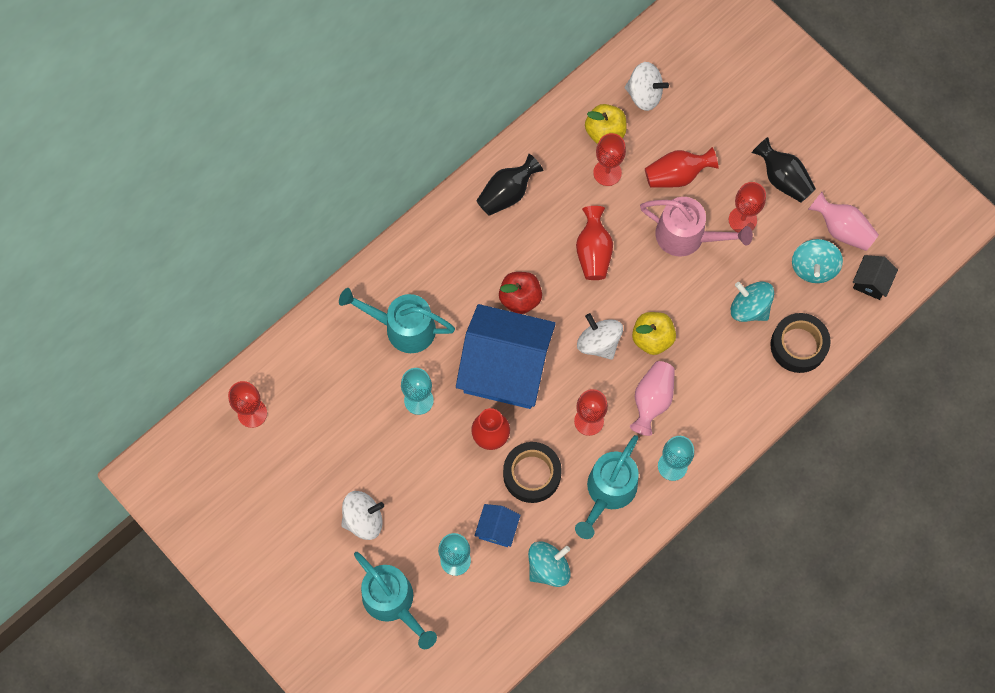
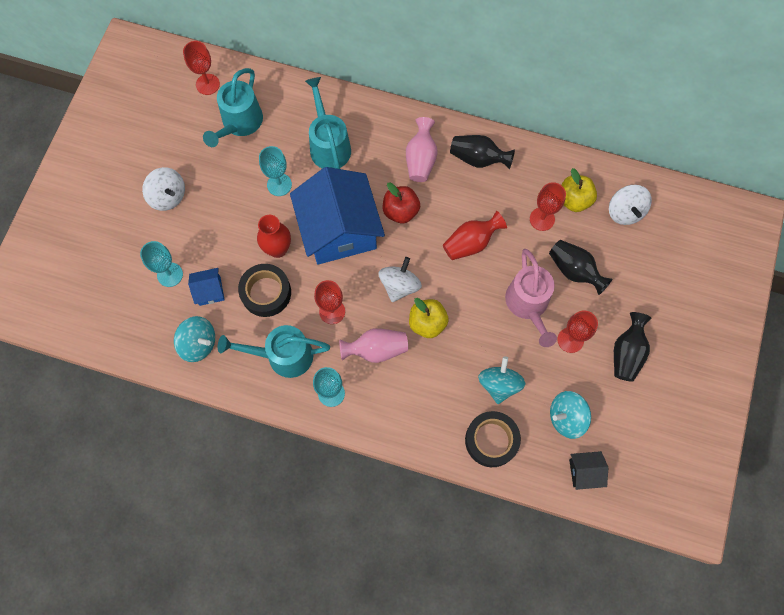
camera: 60 degrees right, 0 degrees up
(393, 603) = (115, 249): turquoise watering can -> turquoise watering can (239, 124)
(677, 175) = (574, 270): red vase -> black vase
(842, 229) = (615, 423): pink vase -> pink vase (421, 159)

